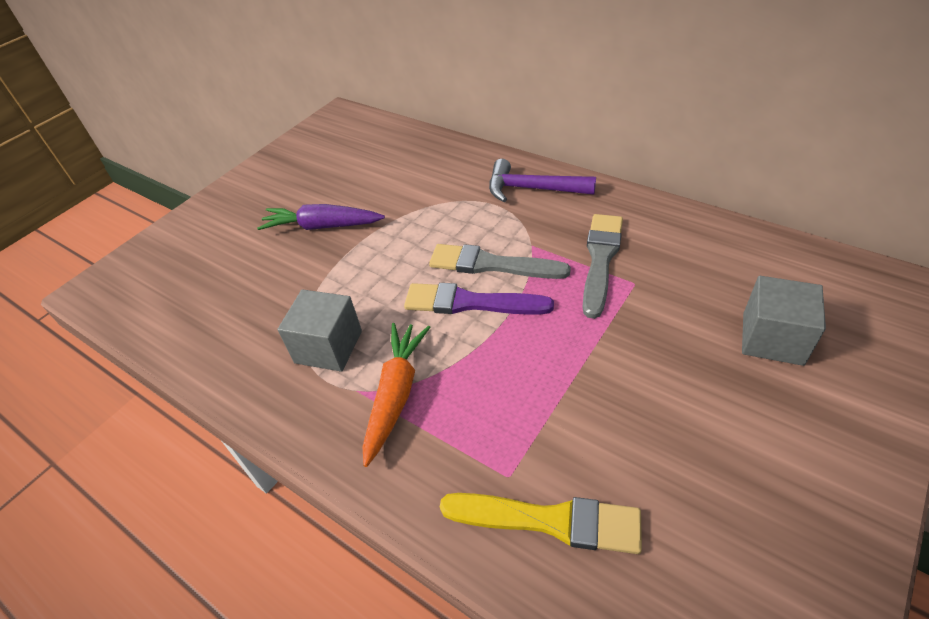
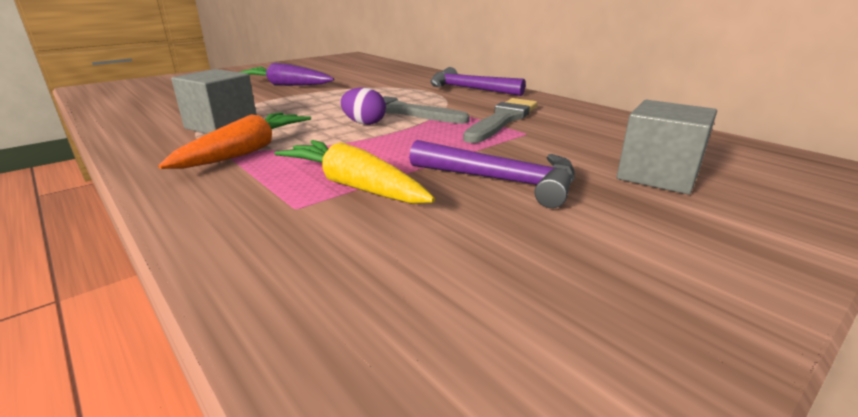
camera: 10 degrees right, 20 degrees down
(470, 303) = (364, 123): purple brush -> purple egg
(536, 428) = (354, 186): none -> yellow carrot
(549, 521) = (306, 241): yellow brush -> none
(652, 384) = (502, 181): none -> purple hammer

